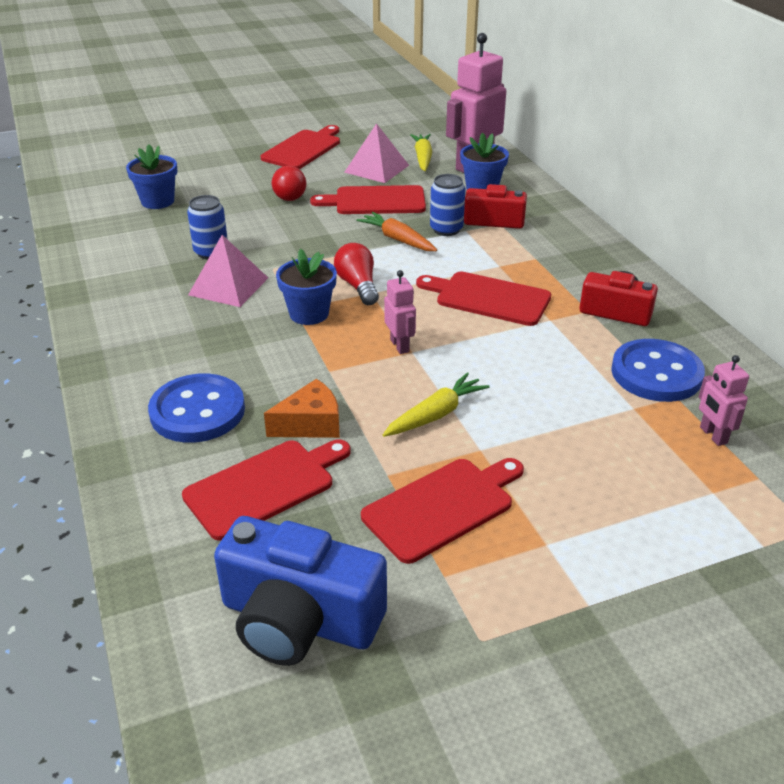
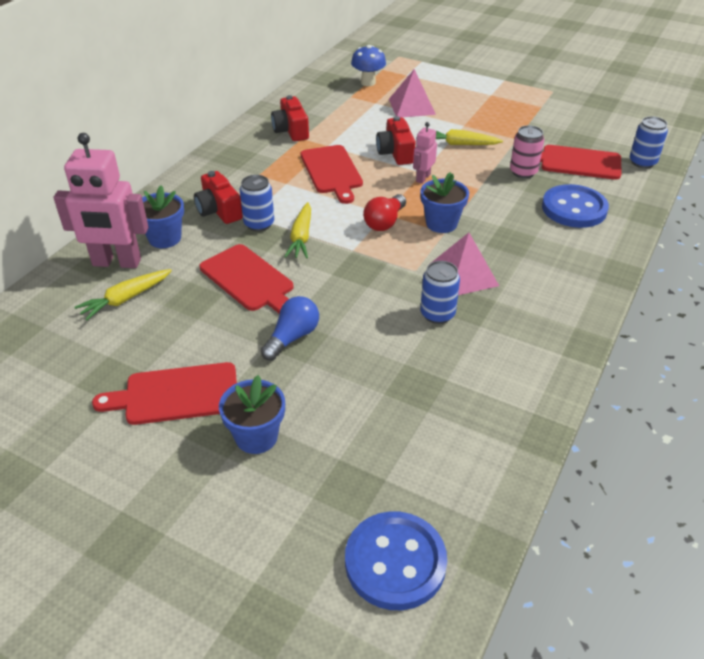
camera: 130 degrees left, 5 degrees up
(157, 201) = (407, 416): blue flower pot -> blue flower pot (256, 437)
(173, 553) = (642, 162): none -> blue can
(288, 194) = (292, 337): red light bulb -> blue light bulb
(299, 619) = (610, 123): blue camera -> none
(310, 424) = (523, 172): orange cheese -> pink can
(376, 168) = (179, 315): pink pyramid -> pink pyramid (412, 106)
(398, 239) = (301, 237): orange carrot -> yellow carrot
(442, 506) = (511, 120): red cutting board -> none
(476, 356) = (395, 153): none -> red camera
(656, 373) = (338, 105): blue button -> blue button (395, 562)
(713, 435) = (368, 82): pink robot -> blue mushroom

